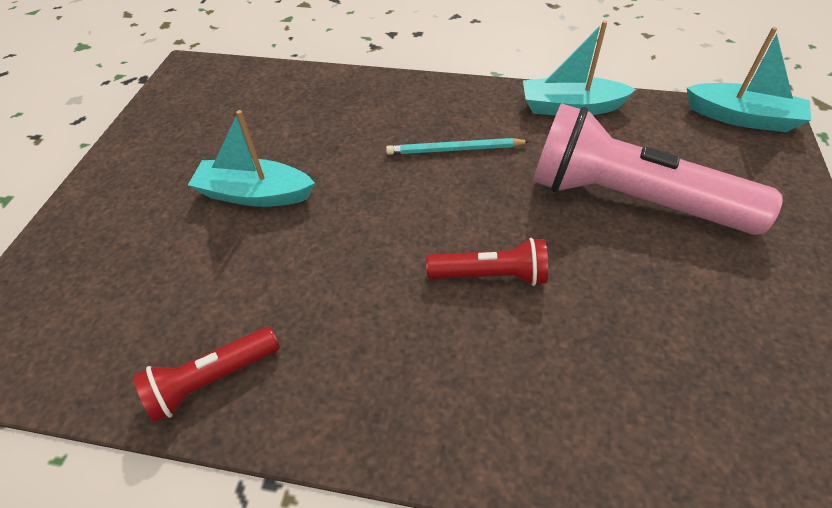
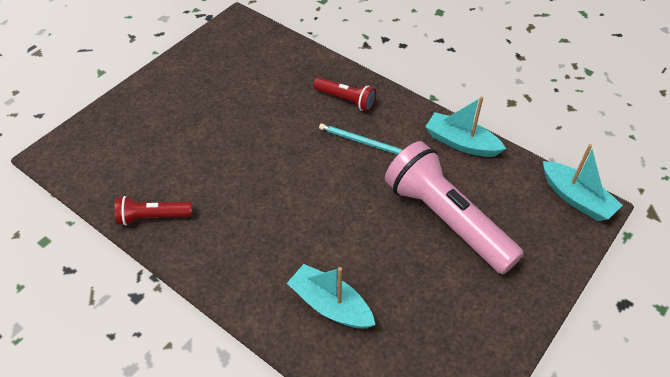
camera: 25 degrees right, 0 degrees up
(255, 194) = (229, 123): turquoise boat -> turquoise boat (330, 305)
(490, 275) = (326, 227): red flashlight -> red flashlight (346, 100)

